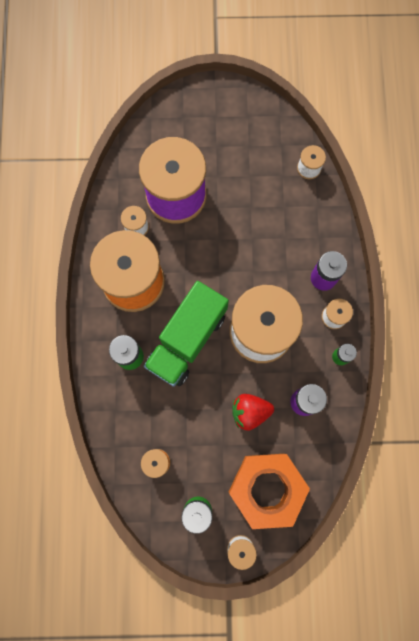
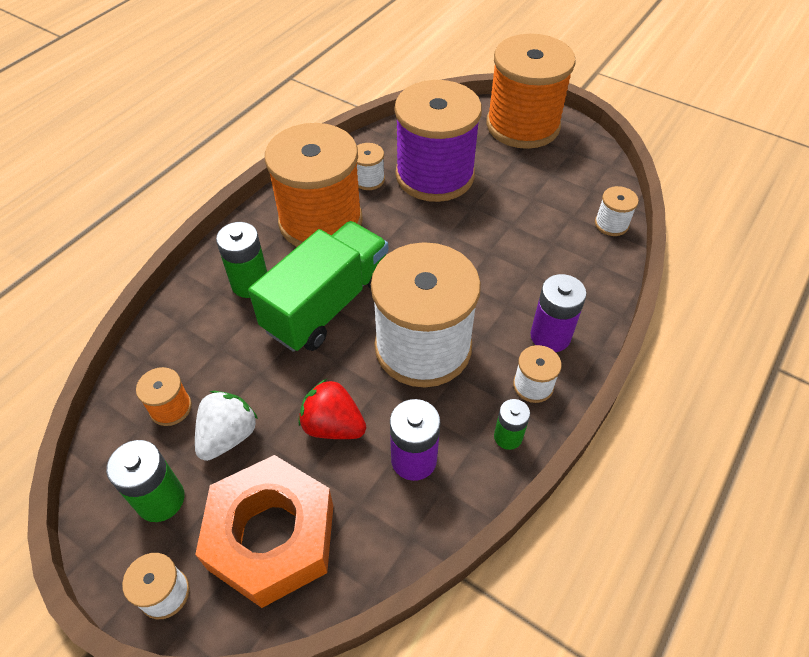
camera: 35 degrees right, 25 degrees down
(187, 340) = (327, 304): green truck -> green truck turned 150 degrees clockwise
(201, 455) = (228, 436): none -> white strawberry
(202, 111) = (522, 126): none -> orange spool

